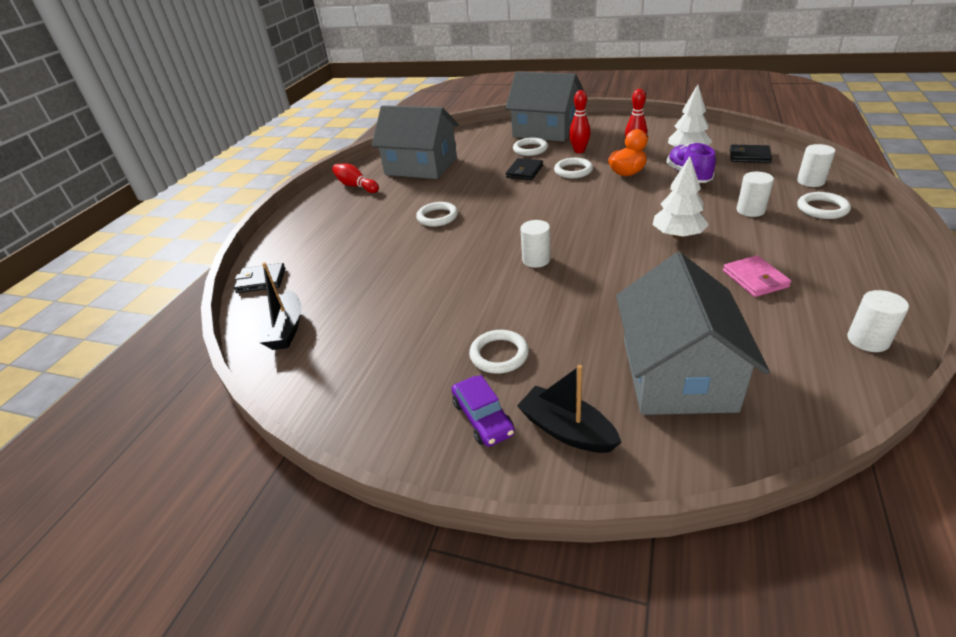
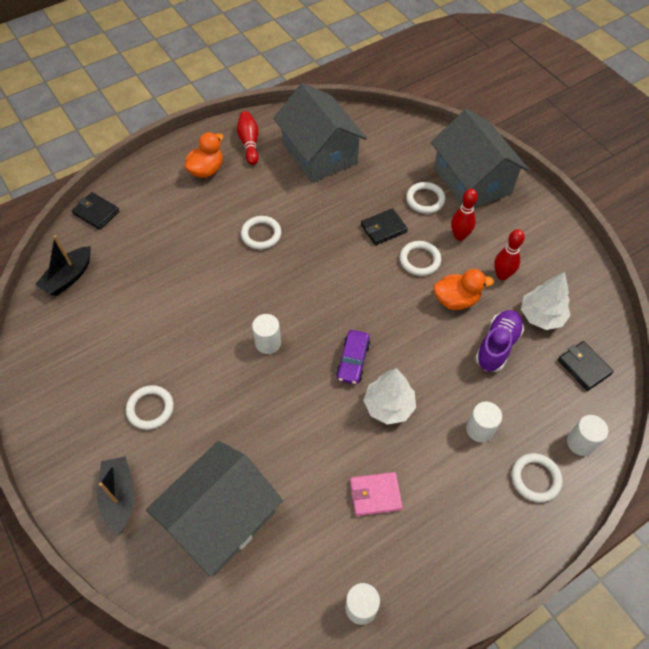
camera: 35 degrees right, 20 degrees up
(338, 212) = (206, 170): none -> orange duck
(483, 418) = (92, 448): purple car -> purple car (353, 361)
(755, 279) = (375, 495): pink wallet -> pink wallet turned 60 degrees clockwise

